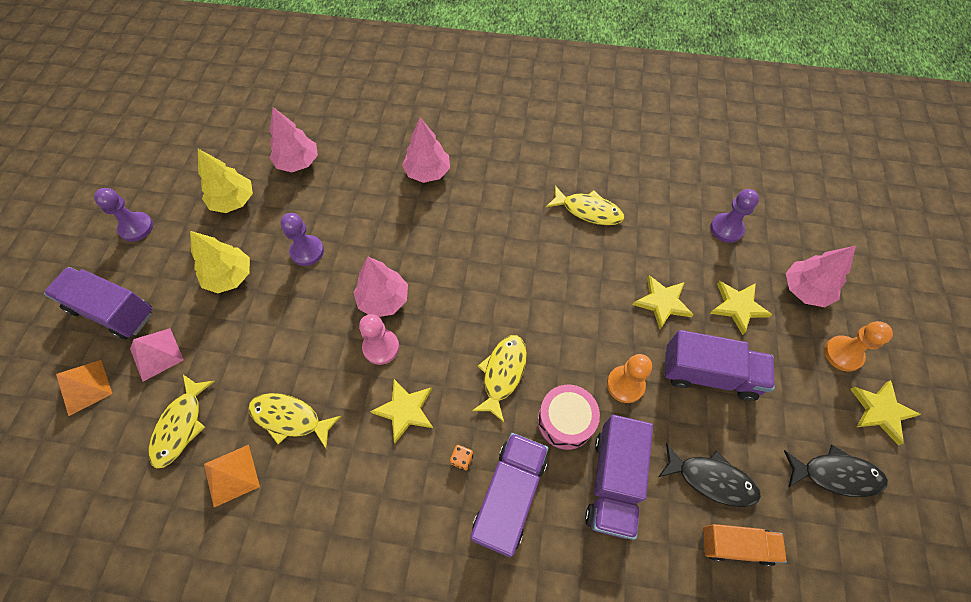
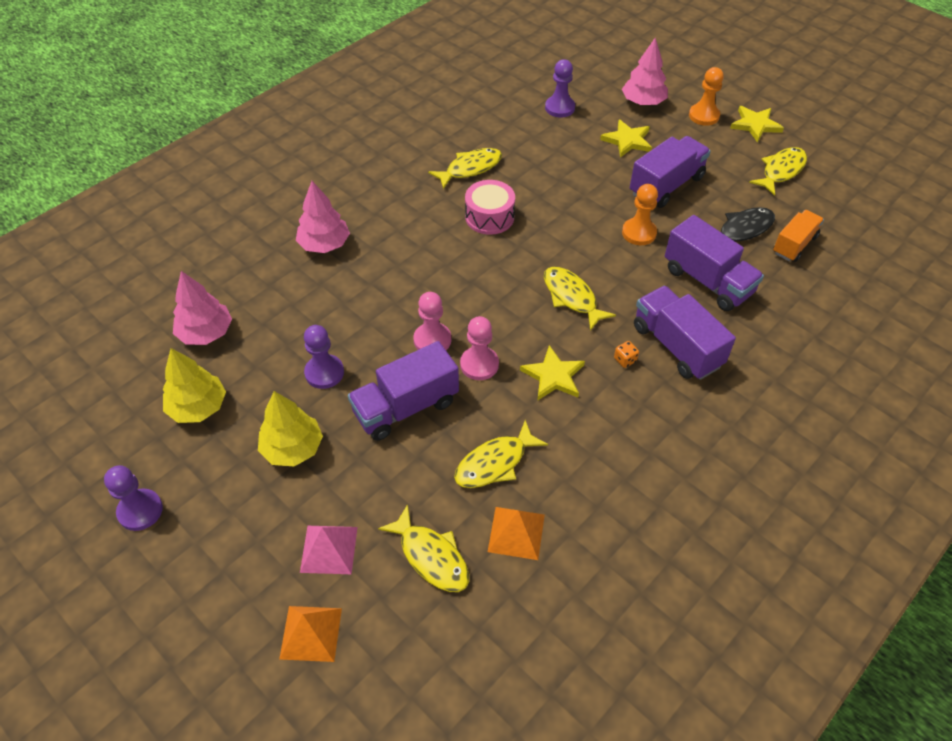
camera: 55 degrees left, 10 degrees down
(113, 311) = (235, 573): purple truck -> purple truck (406, 407)
(384, 299) = (432, 340): pink tree -> pink pawn
(565, 421) = (641, 281): pink drum -> pink drum (489, 217)
(662, 302) = (590, 175): yellow star -> none
(835, 474) = (781, 171): black fish -> yellow fish

